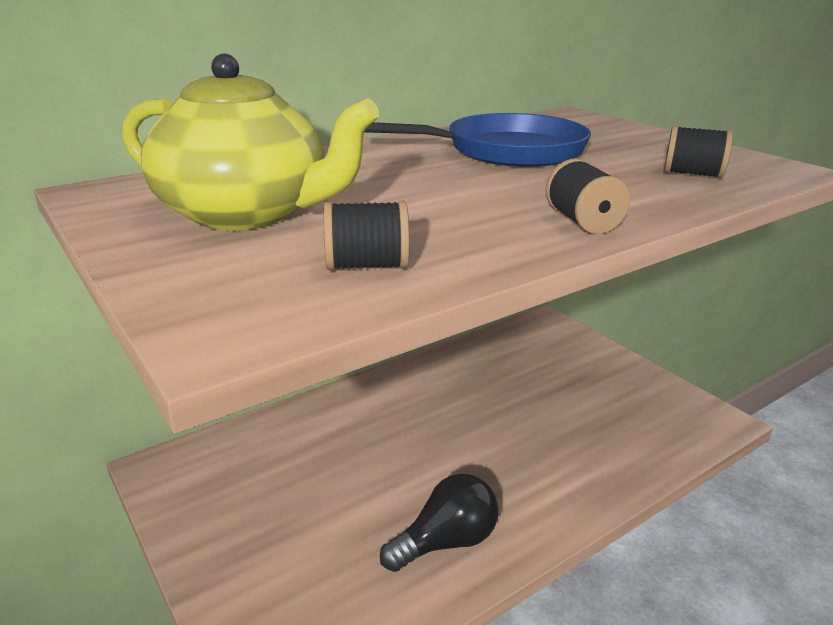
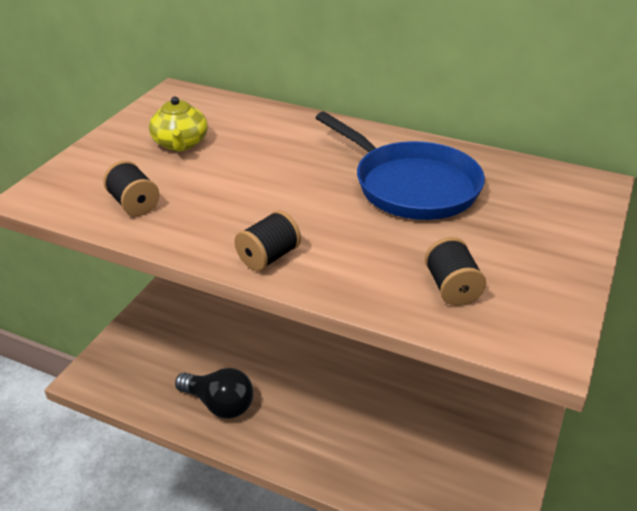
camera: 60 degrees right, 10 degrees up
(247, 213) = (180, 144): yellow teapot -> yellow teapot, size x0.54

